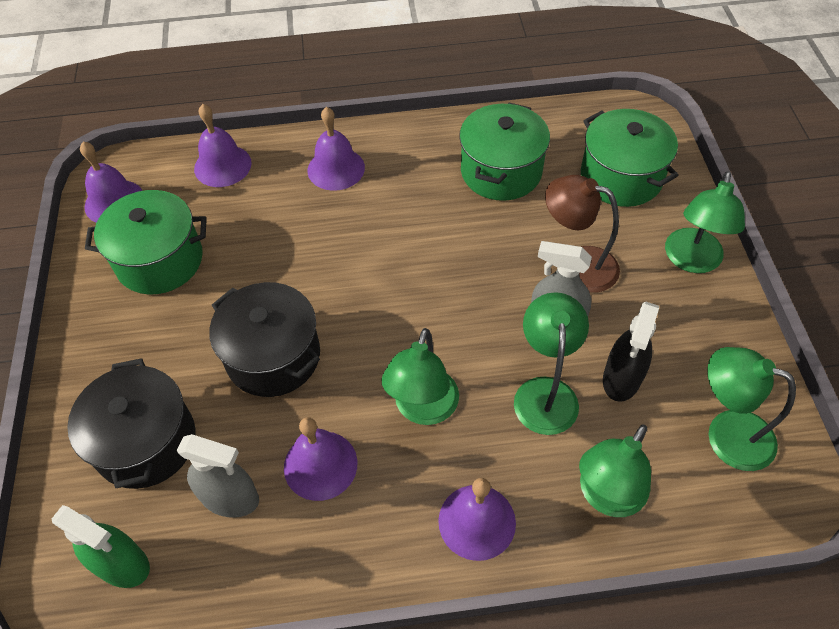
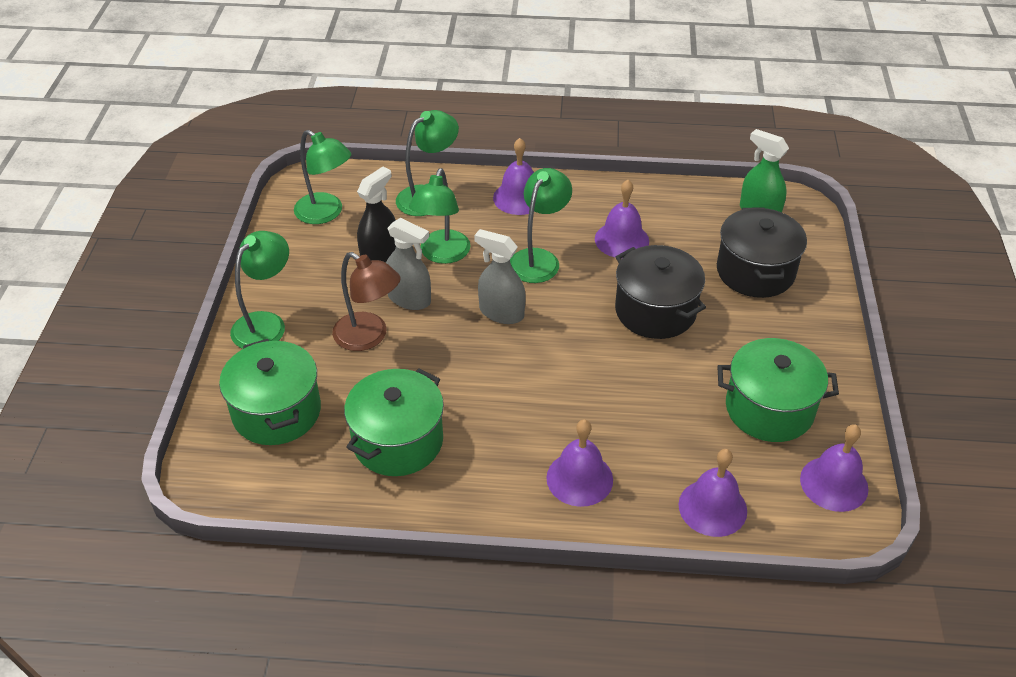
camera: 170 degrees left, 10 degrees down
(230, 498) = (687, 232): grey spray bottle -> grey spray bottle (501, 312)

